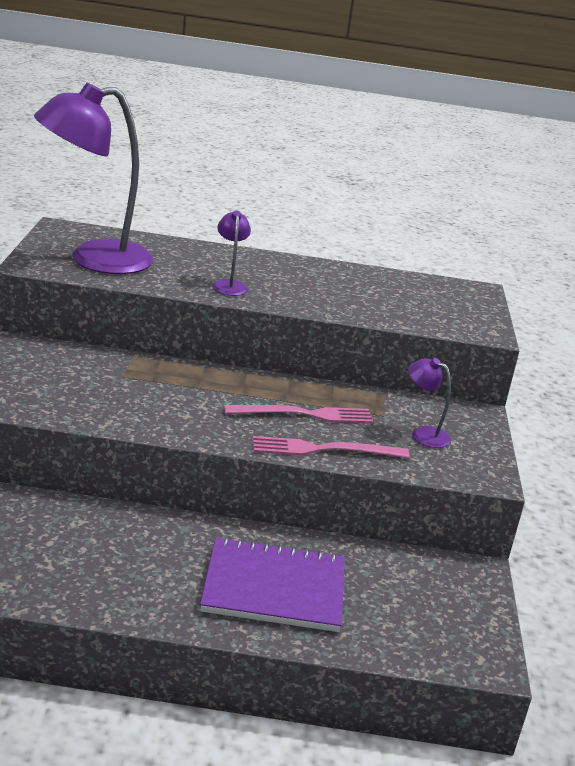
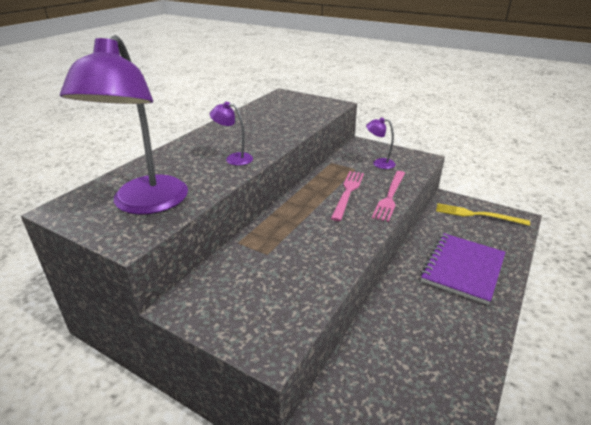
camera: 60 degrees left, 5 degrees up
(423, 434) = (379, 163): purple lamp -> purple lamp turned 45 degrees clockwise
(451, 606) = (477, 215): none -> yellow fork

